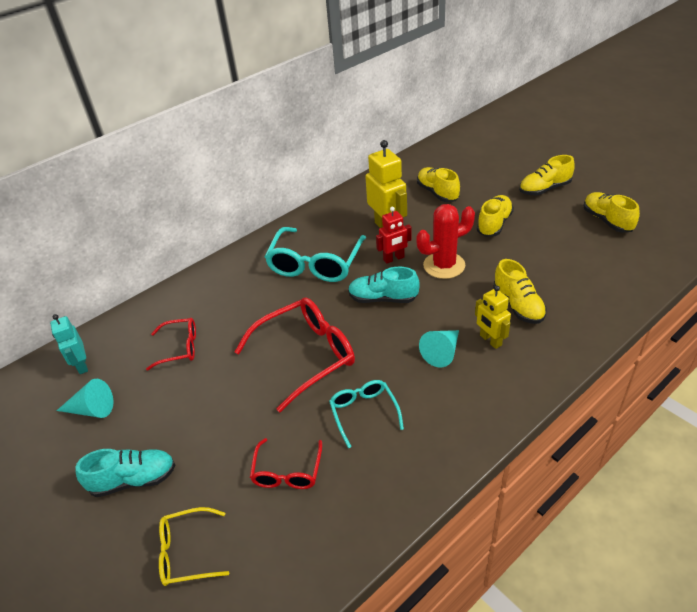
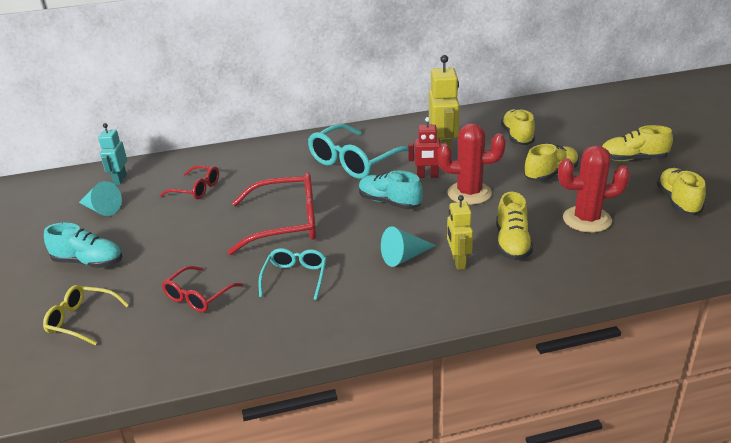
camera: 25 degrees right, 10 degrees down
(556, 261) = (587, 219): none -> red cactus

